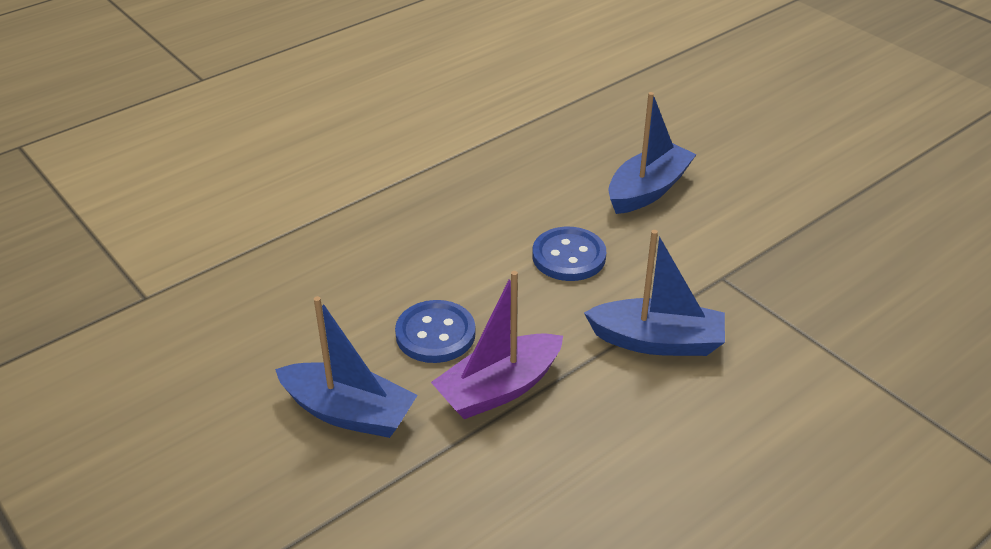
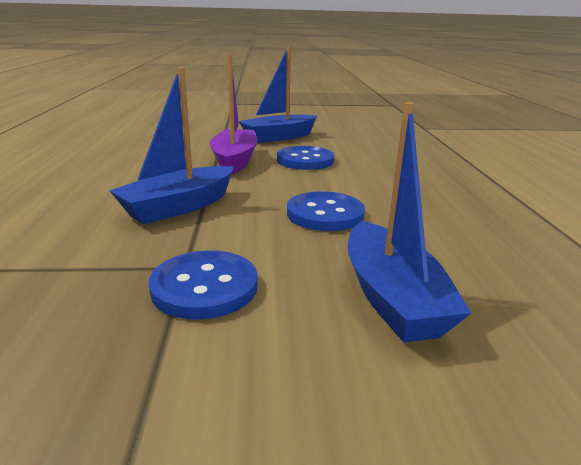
camera: 125 degrees right, 15 degrees down
(728, 256) = (204, 287): none -> blue button

